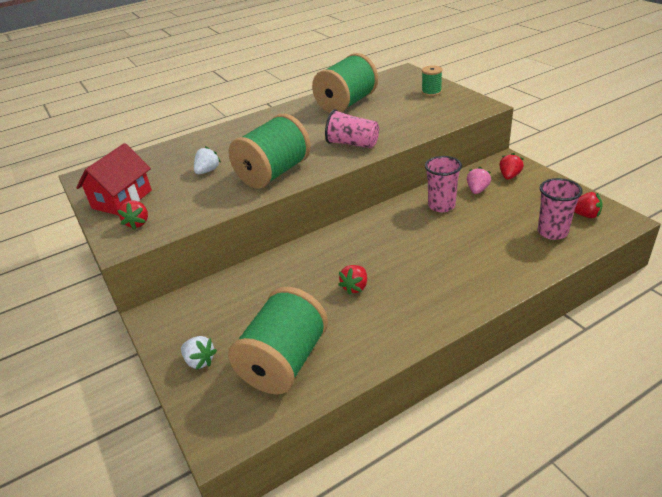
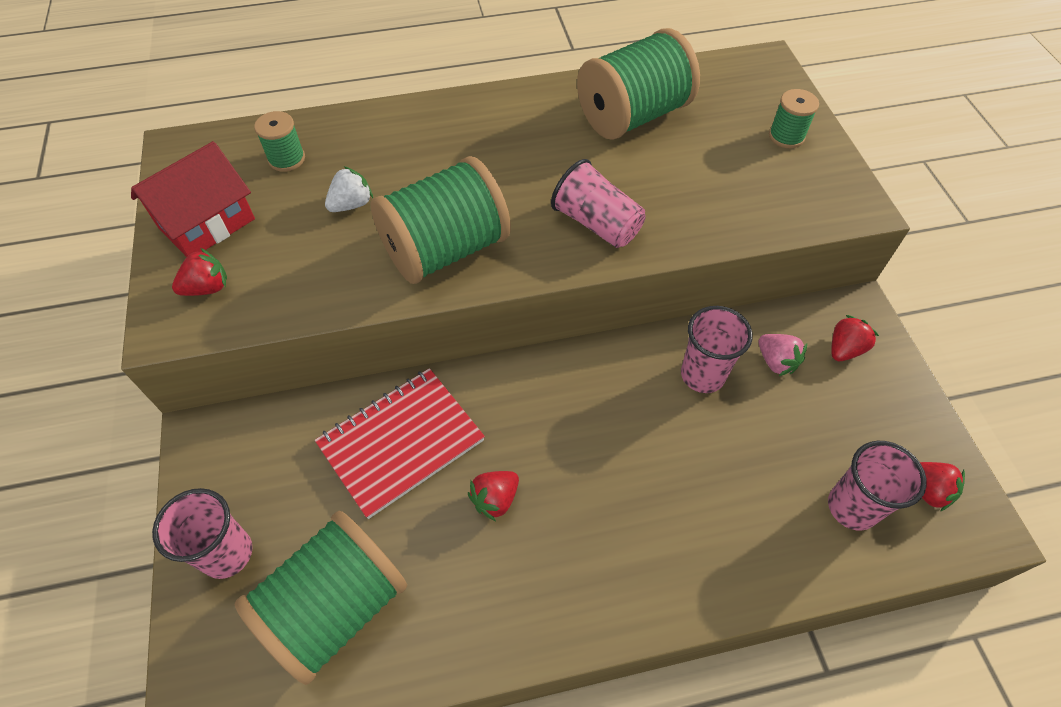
camera: 15 degrees right, 20 degrees up
(138, 223) = (207, 288): red strawberry -> red strawberry turned 135 degrees counterclockwise
(157, 164) = (286, 159): none -> green spool
(199, 361) = (227, 553): white strawberry -> pink cup
(284, 281) = (401, 442): none -> red notebook
(477, 190) = (776, 362): pink strawberry -> pink strawberry turned 105 degrees clockwise

